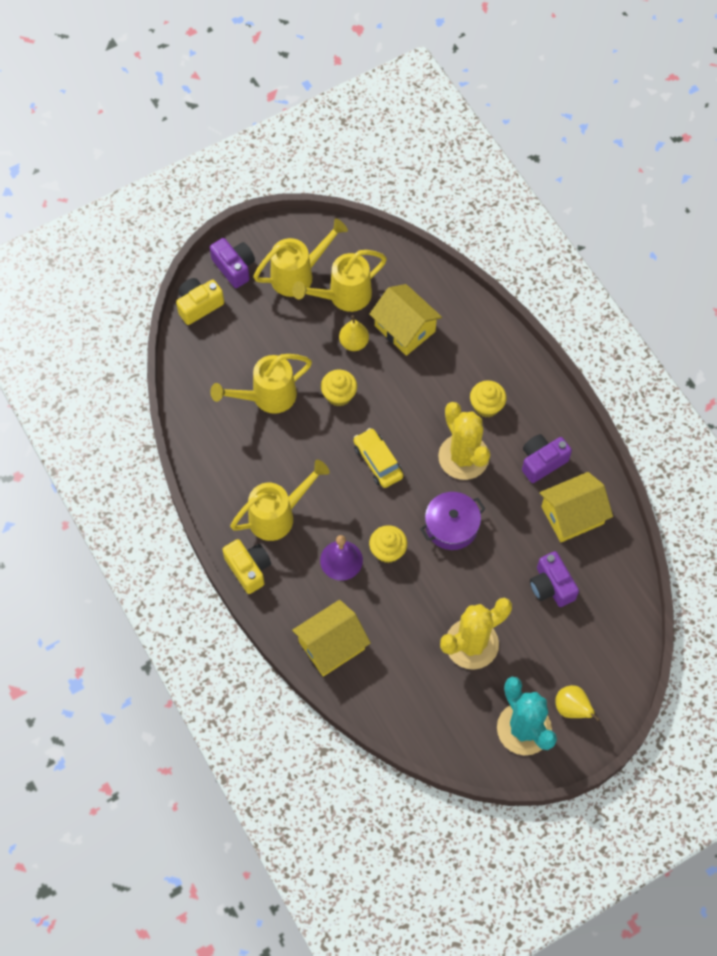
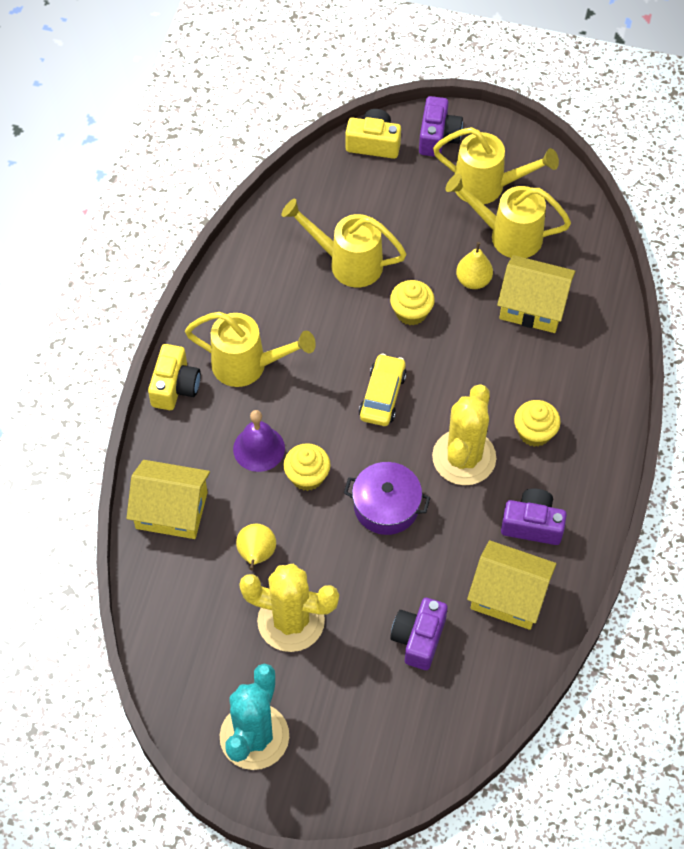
camera: 45 degrees right, 5 degrees down
(405, 328) = (533, 306): yellow house -> yellow house turned 75 degrees counterclockwise
(572, 708) = (317, 761): yellow pear -> yellow pear (256, 555)

